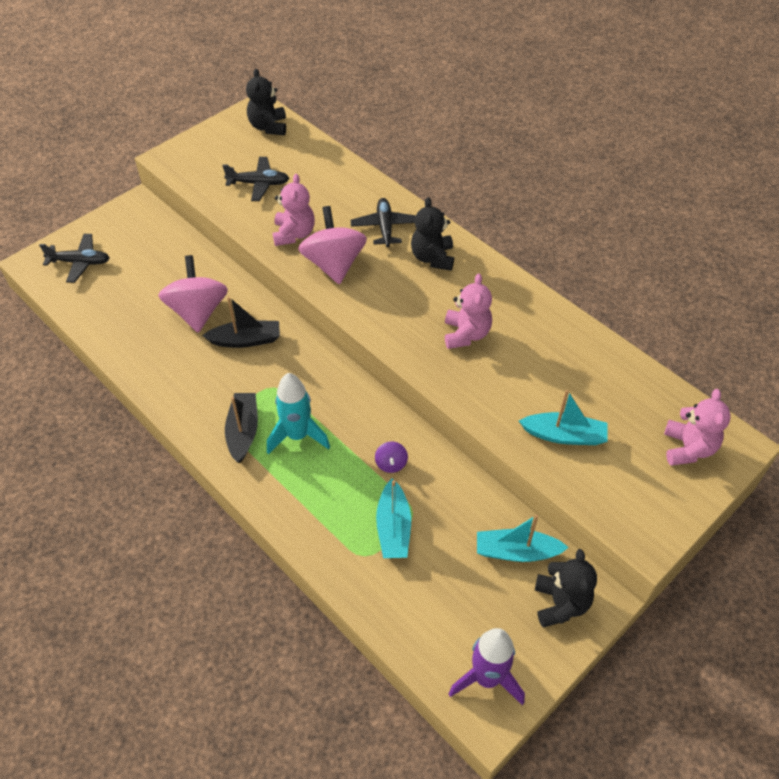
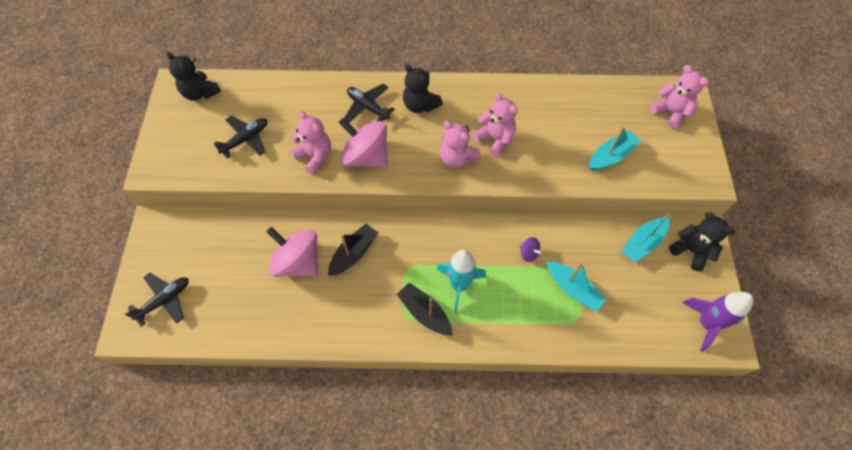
camera: 45 degrees left, 10 degrees up
(409, 323) = (457, 158): none -> pink teddy bear

